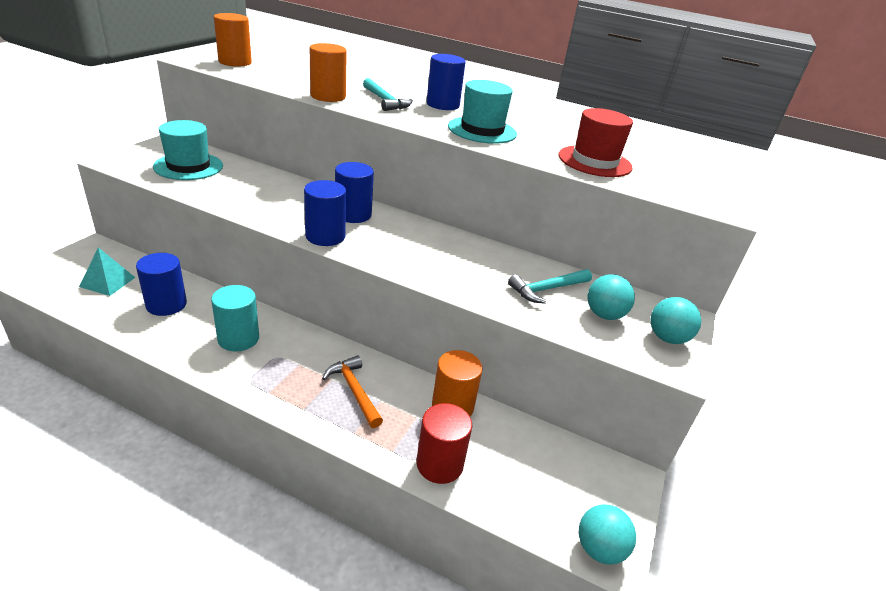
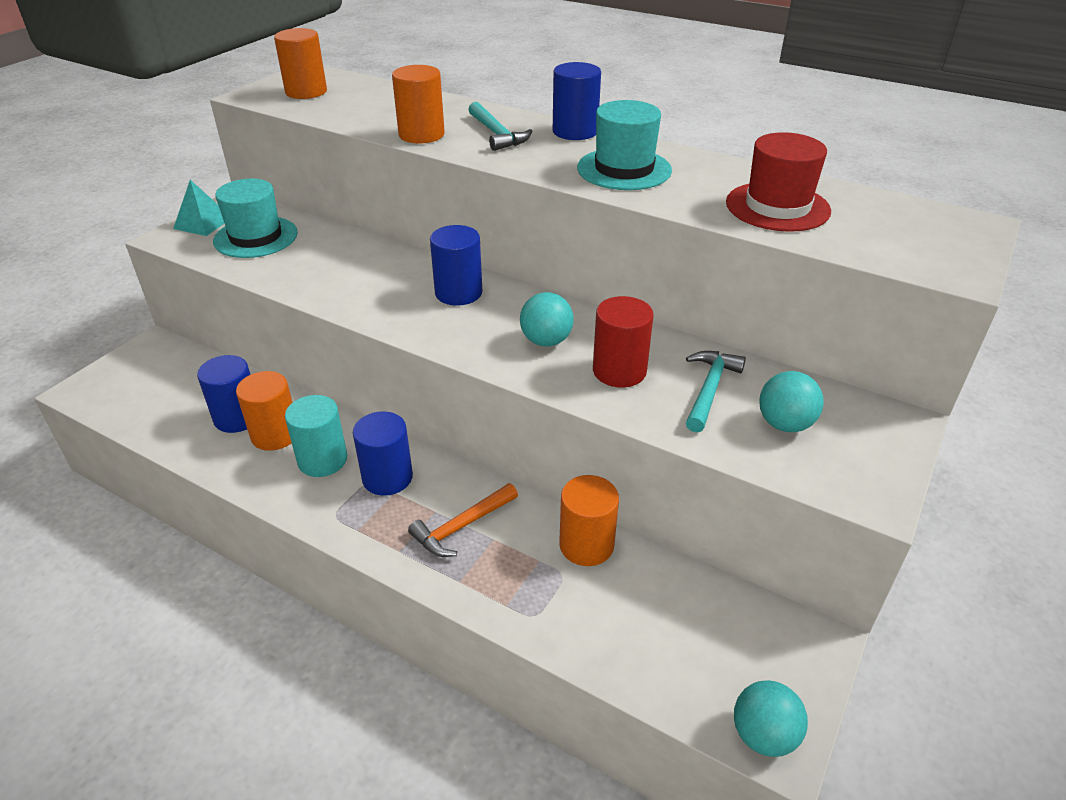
camera: 10 degrees right, 5 degrees up
(107, 282) = (169, 390): turquoise pyramid -> turquoise pyramid (203, 223)
(198, 318) = (275, 434): none -> orange cylinder
(325, 236) = (421, 327): blue cylinder -> blue cylinder (387, 477)
(354, 391) = (462, 526): orange hammer -> orange hammer turned 105 degrees counterclockwise
(439, 464) = (564, 622): red cylinder -> red cylinder (619, 371)
(547, 289) = (709, 389): turquoise hammer -> turquoise hammer turned 135 degrees clockwise
(667, 338) = (870, 456): turquoise ball -> turquoise ball (546, 341)

